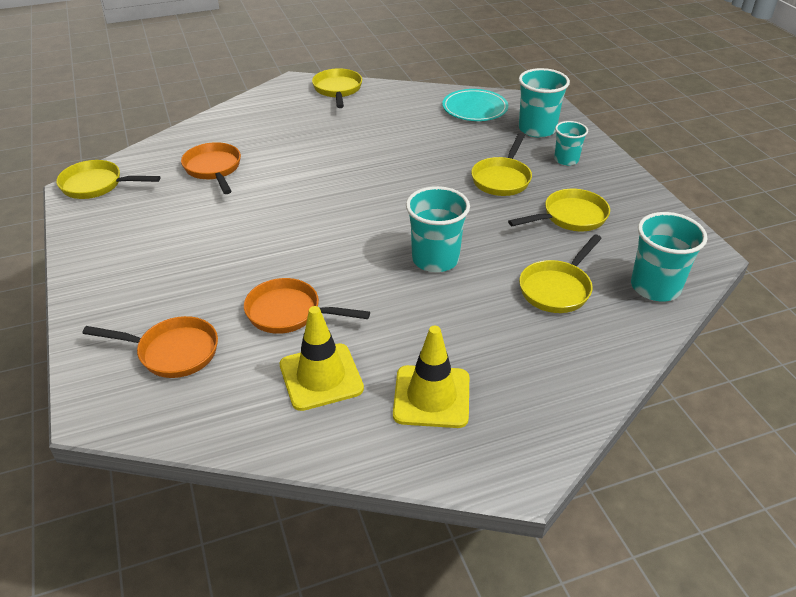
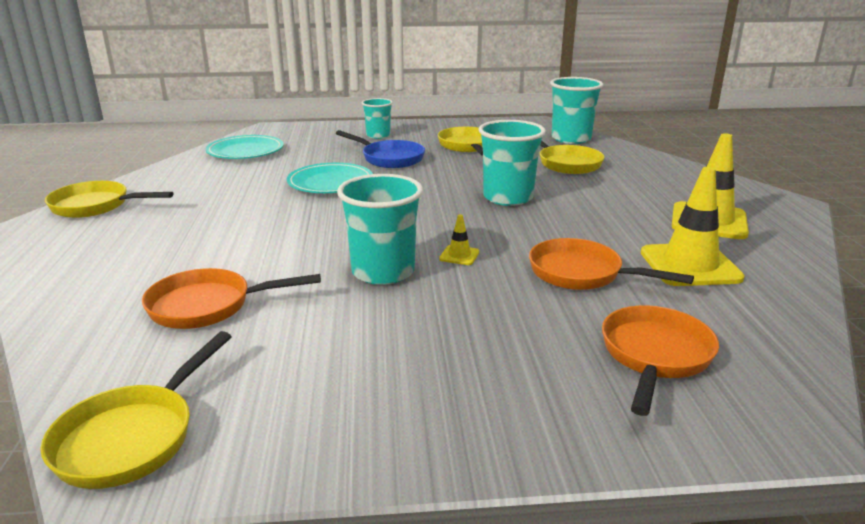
camera: 75 degrees left, 15 degrees down
(289, 313) = (582, 274): orange pan -> orange pan turned 90 degrees clockwise
(305, 248) = (459, 255): none -> yellow traffic cone
(424, 163) = (330, 183): none -> turquoise plate
(502, 179) = (389, 158): yellow pan -> blue pan
(537, 129) = (315, 137): turquoise cup -> turquoise cup (383, 272)

